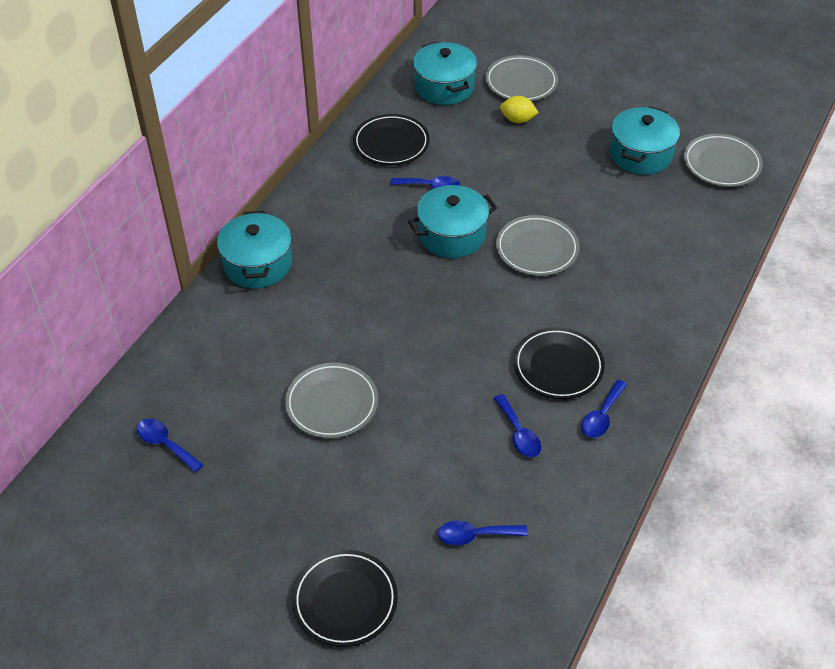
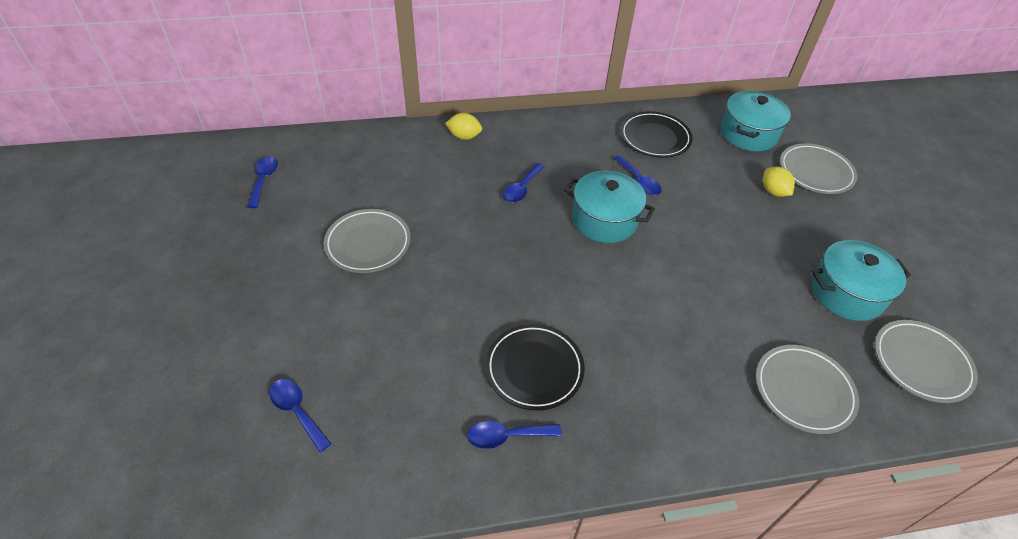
camera: 50 degrees right, 0 degrees up
(257, 264) = (464, 136): turquoise pot -> yellow lemon
(345, 601) = (176, 358): black plate -> none
(518, 433) = (434, 381): blue spoon -> blue spoon (521, 189)
(537, 249) = (650, 280): grey plate -> grey plate (803, 391)

